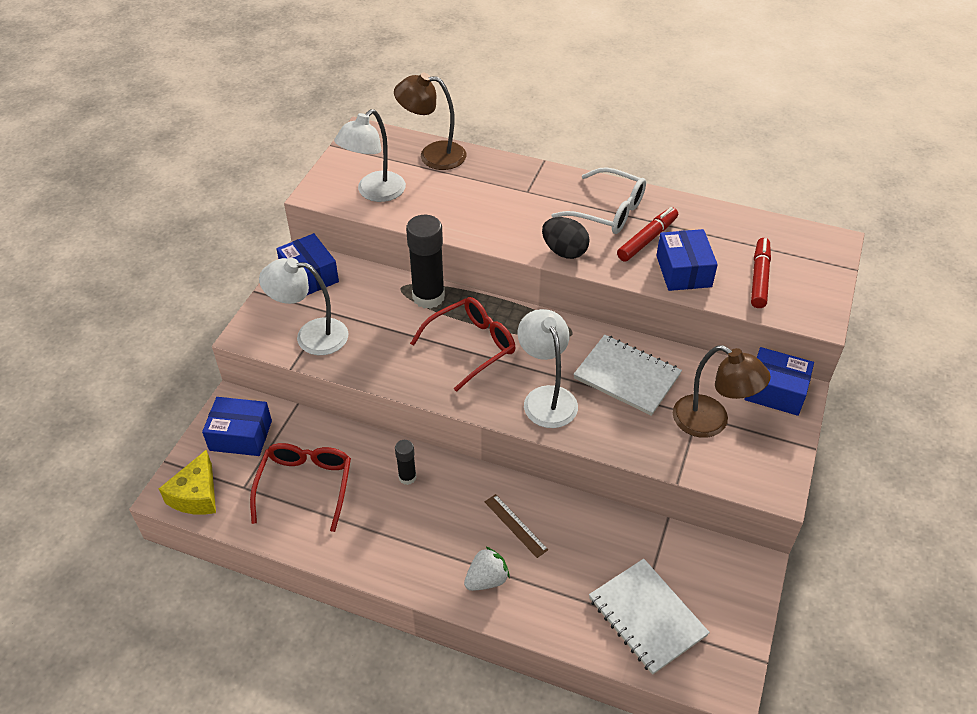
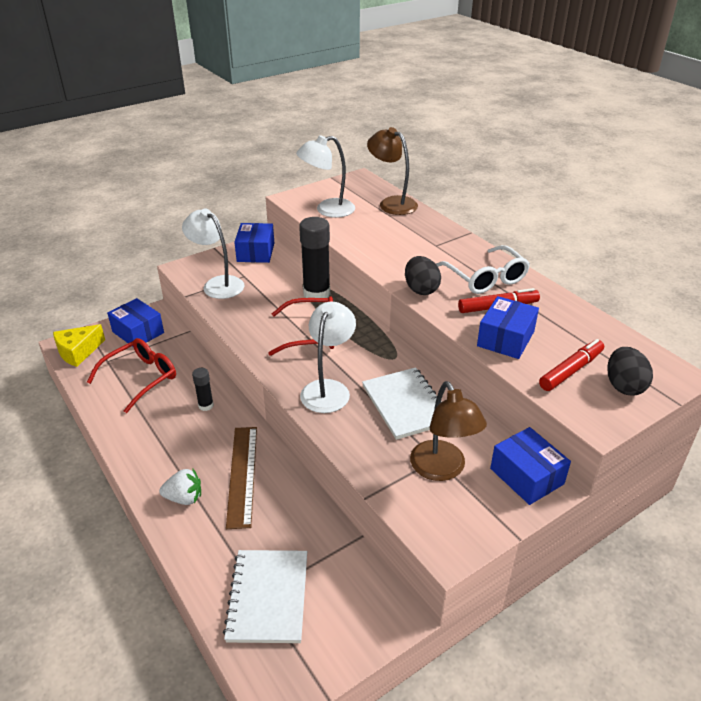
camera: 35 degrees right, 10 degrees down
(515, 525) = (242, 475): brown ruler -> brown ruler, size x1.75
(807, 273) = (624, 386): none -> black egg

